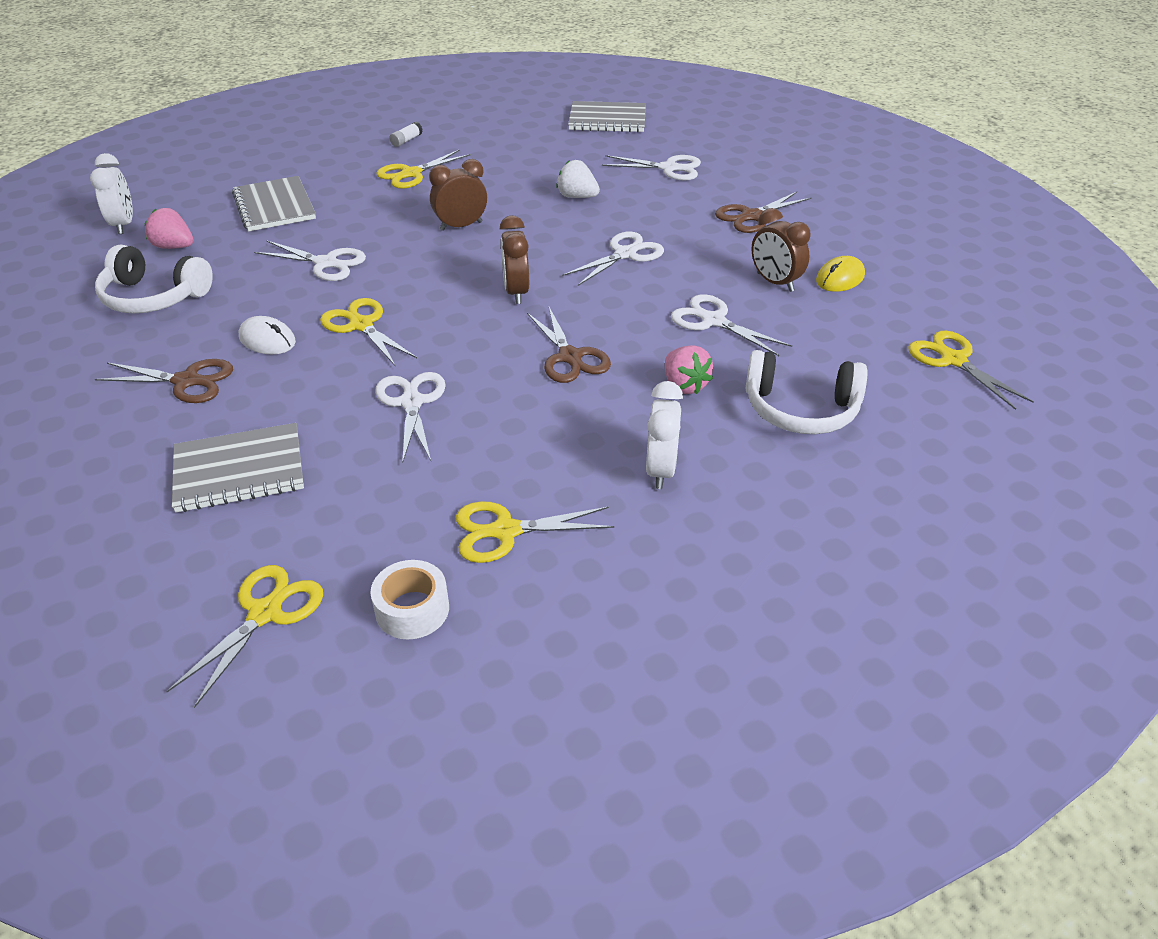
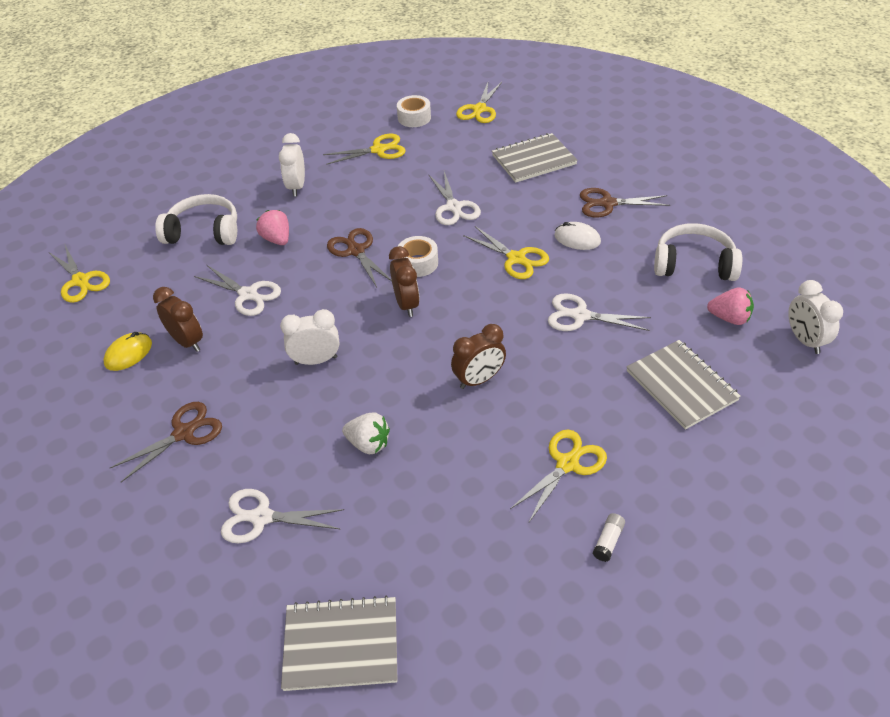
camera: 175 degrees right, 5 degrees up
(489, 333) = (418, 263): none -> white tape
(625, 254) = (316, 360): white scissors -> white clock

